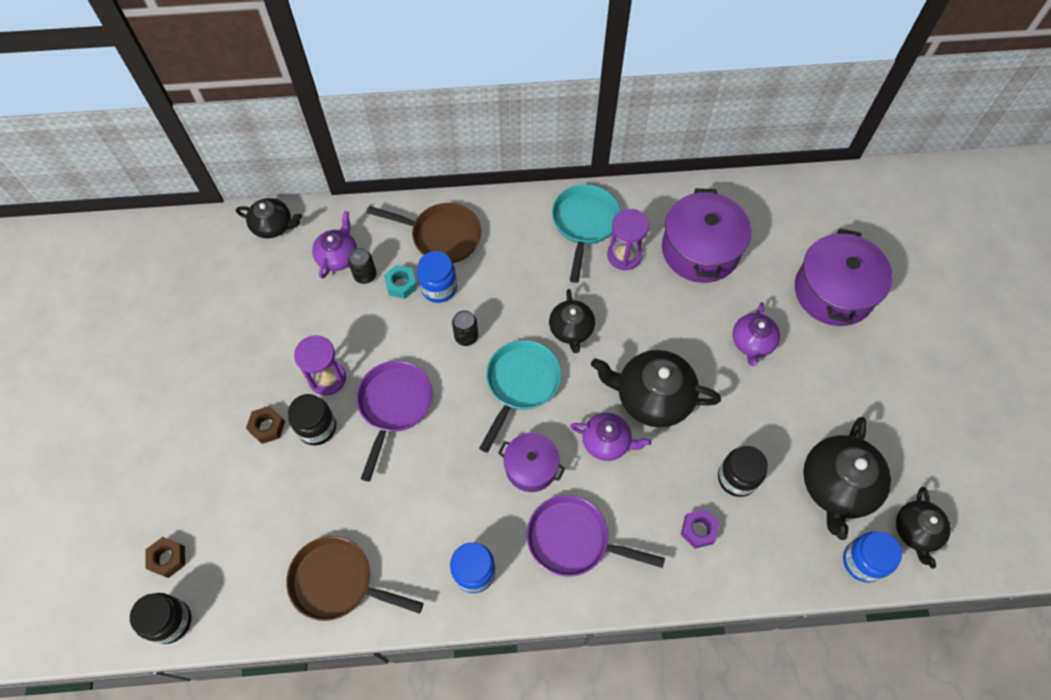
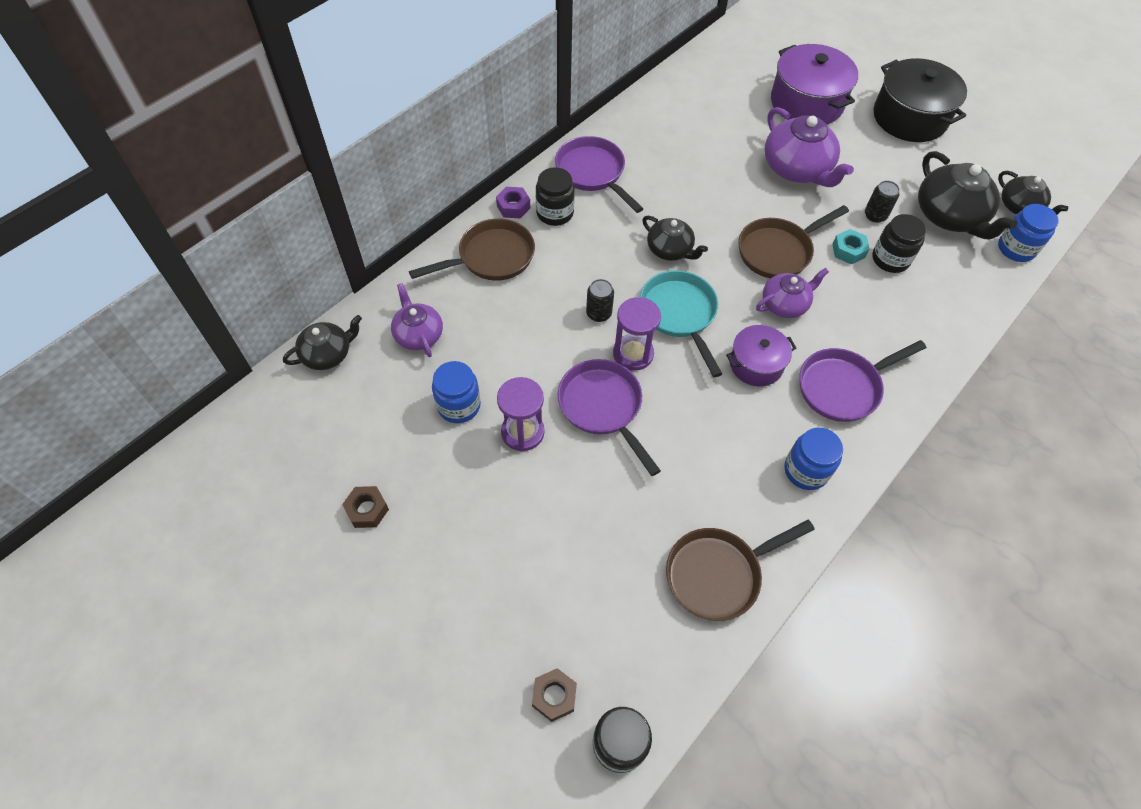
camera: 45 degrees left, 5 degrees down
(267, 427) = (515, 512): brown nut -> brown nut (367, 510)
(317, 427) = (559, 476): black jar -> black jar (555, 213)
(365, 275) = (461, 331): black can -> black can (875, 215)
(401, 285) = (500, 316): turquoise nut -> turquoise nut (848, 251)
(439, 288) = (534, 295): blue jar -> blue jar (459, 405)
(584, 224) = (592, 173): turquoise pan -> purple pan
(624, 255) = (647, 174): purple hourglass -> purple hourglass (633, 354)
(652, 397) = (778, 251): black teapot -> brown pan
(698, 530) = (908, 311): purple nut -> purple nut (513, 207)
(700, 250) = (694, 135): purple pot -> none
(752, 342) = (797, 169): purple teapot -> purple teapot, size x1.65
(915, 374) = (909, 118): none -> black pot

